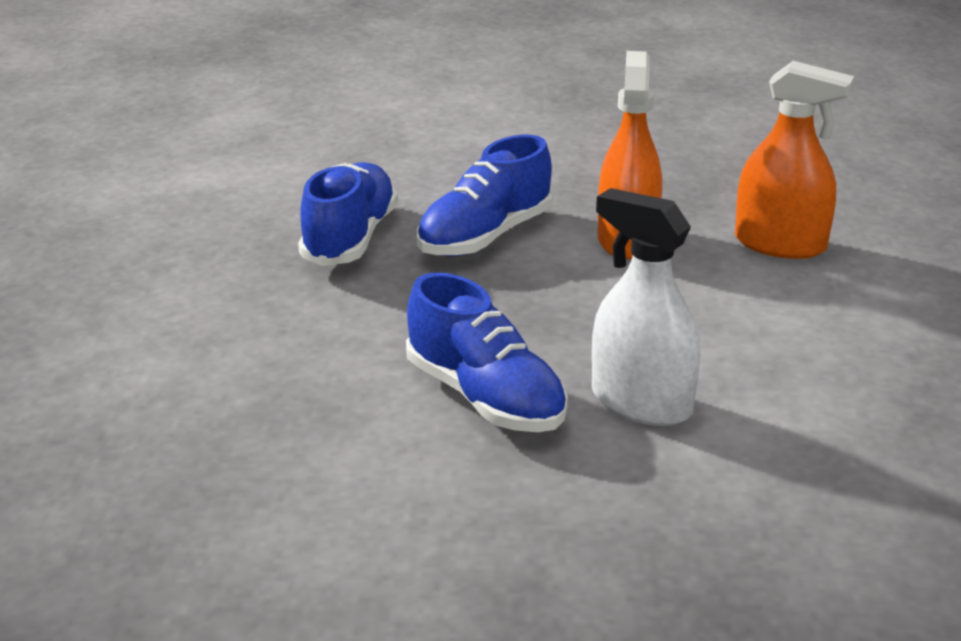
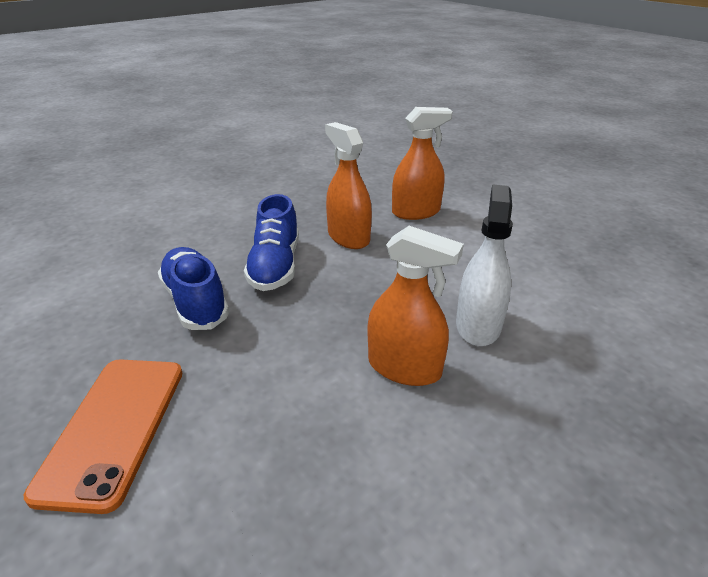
camera: 40 degrees left, 5 degrees up
(155, 314) = (113, 428): none -> orange phone
(485, 398) = (404, 367): blue shoe -> orange spray bottle
(641, 403) = (478, 325): white spray bottle -> white spray bottle turned 105 degrees clockwise

